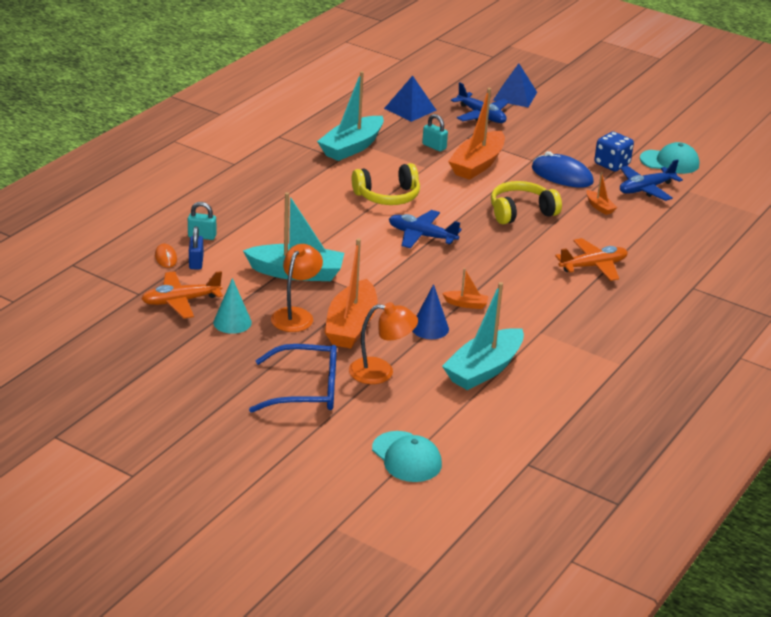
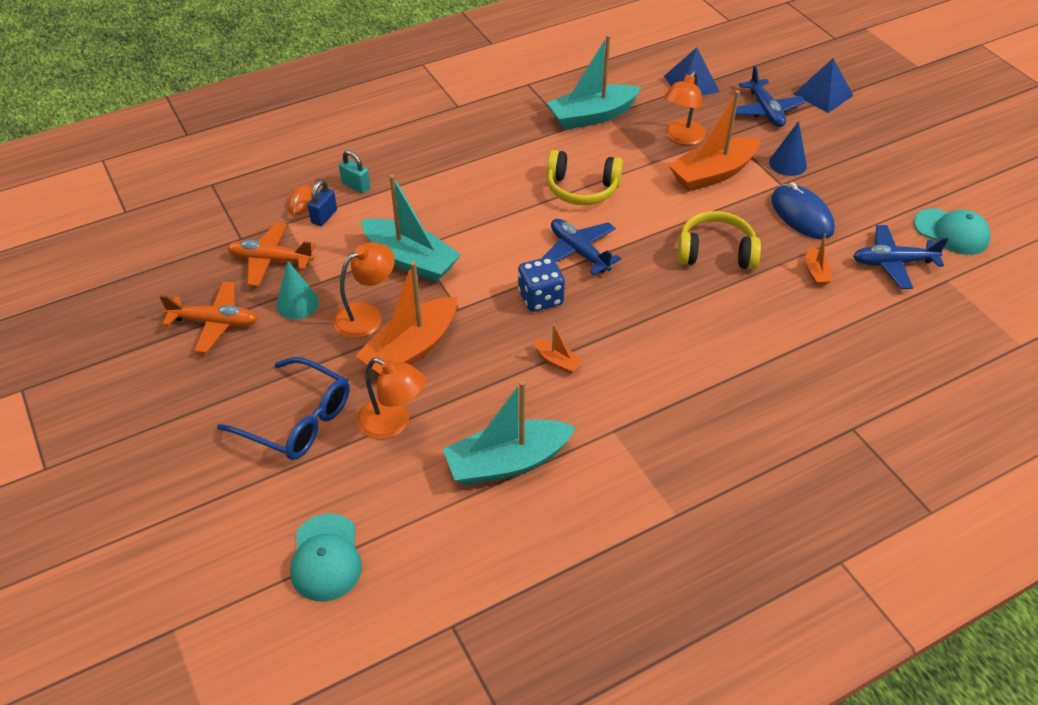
camera: 30 degrees right, 15 degrees up
(430, 328) = (492, 381): blue cone -> blue cone (787, 163)
(434, 146) = (681, 138): turquoise padlock -> orange lamp
(593, 266) = (747, 355): orange plane -> orange plane (215, 323)
(612, 164) = (874, 216): blue dice -> blue dice (540, 298)

